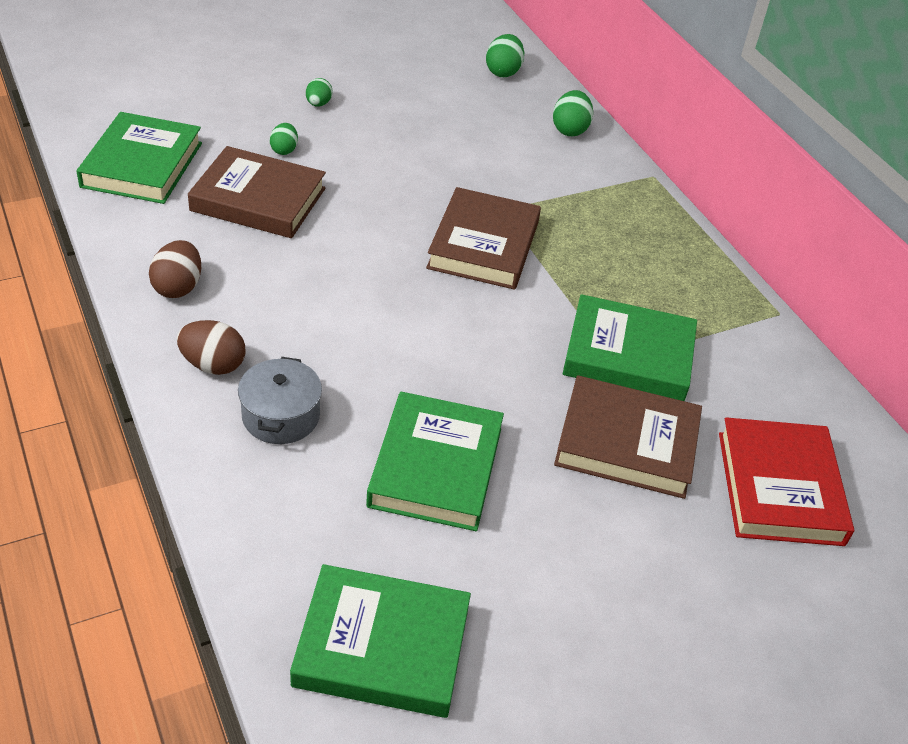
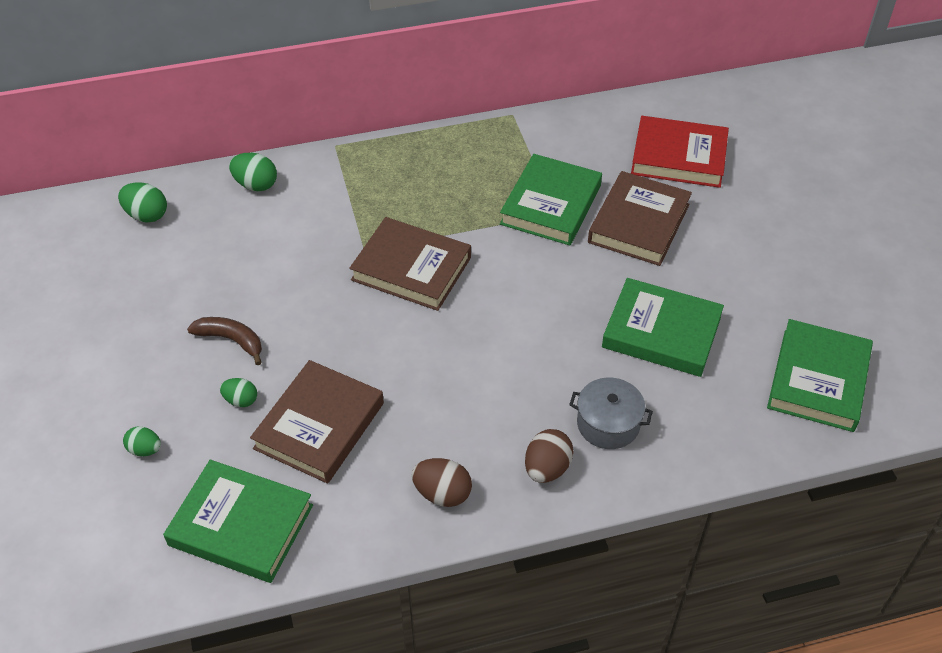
camera: 75 degrees left, 5 degrees up
(318, 104) = (165, 366): green egg -> green egg (145, 450)
(356, 137) = (231, 340): none -> brown banana

